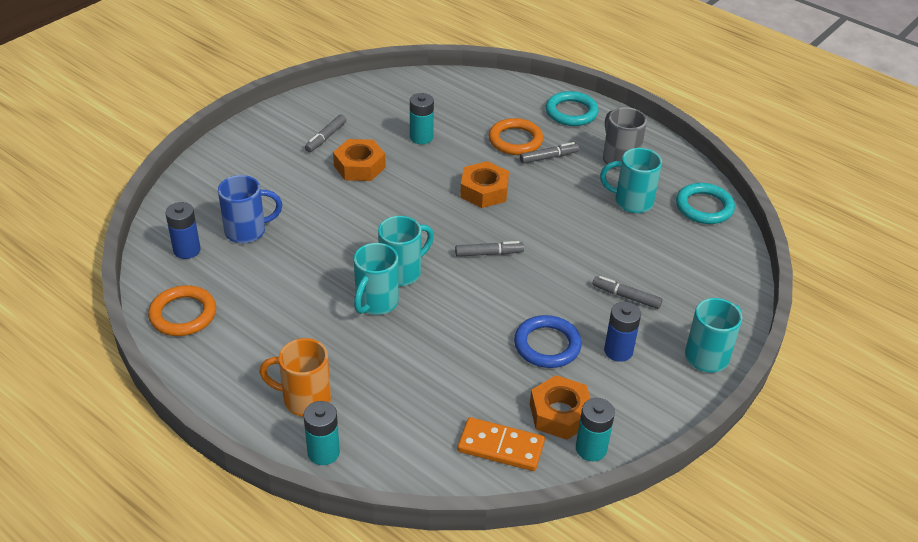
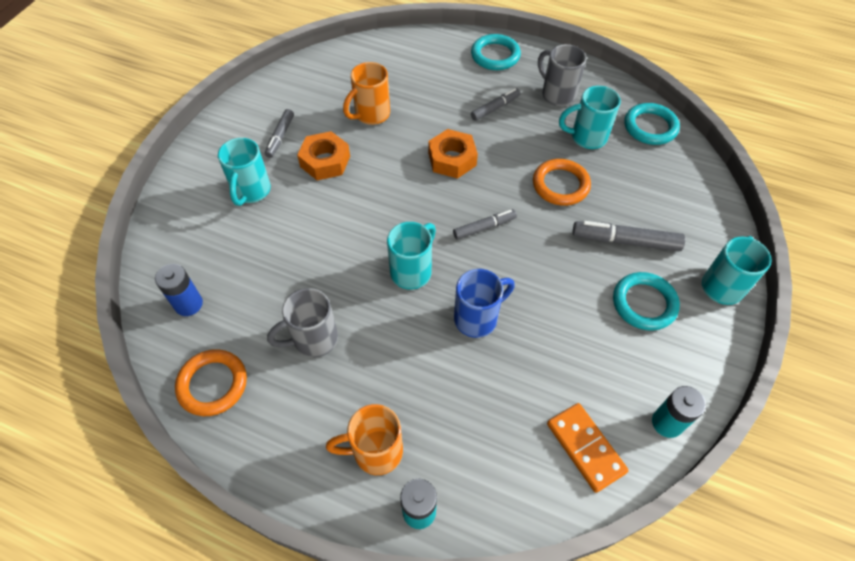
camera: 15 degrees left, 15 degrees up
(247, 231) = (243, 265): blue mug -> blue mug (477, 318)
(286, 303) = (313, 339): none -> grey mug
(376, 303) = (401, 314): turquoise mug -> turquoise mug (251, 191)
(421, 137) = (371, 115): turquoise battery -> orange mug
(500, 447) = (585, 448): orange domino -> orange domino turned 60 degrees clockwise
(515, 140) = (458, 97): orange ring -> orange ring (560, 185)
(547, 345) = (579, 316): blue ring -> none
(560, 413) = (622, 391): orange nut -> none
(618, 351) = (644, 303): blue battery -> turquoise ring
(626, 296) = (625, 241): grey marker -> grey marker, size x1.58

